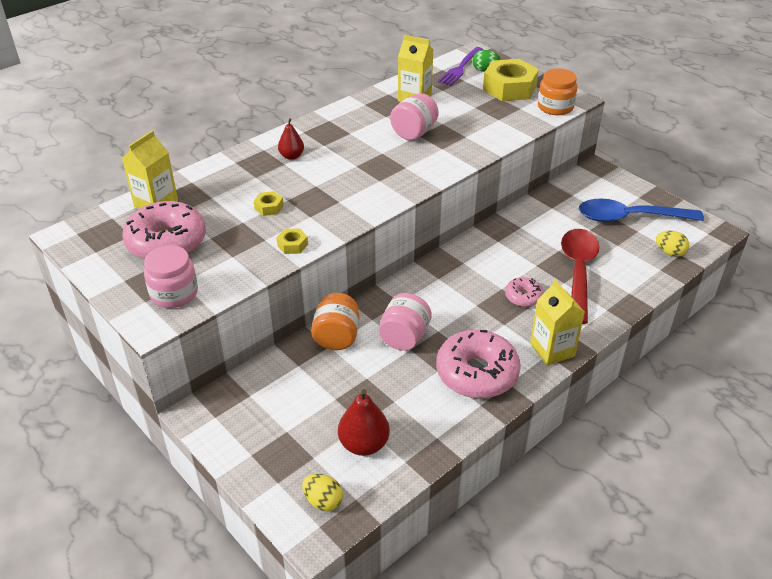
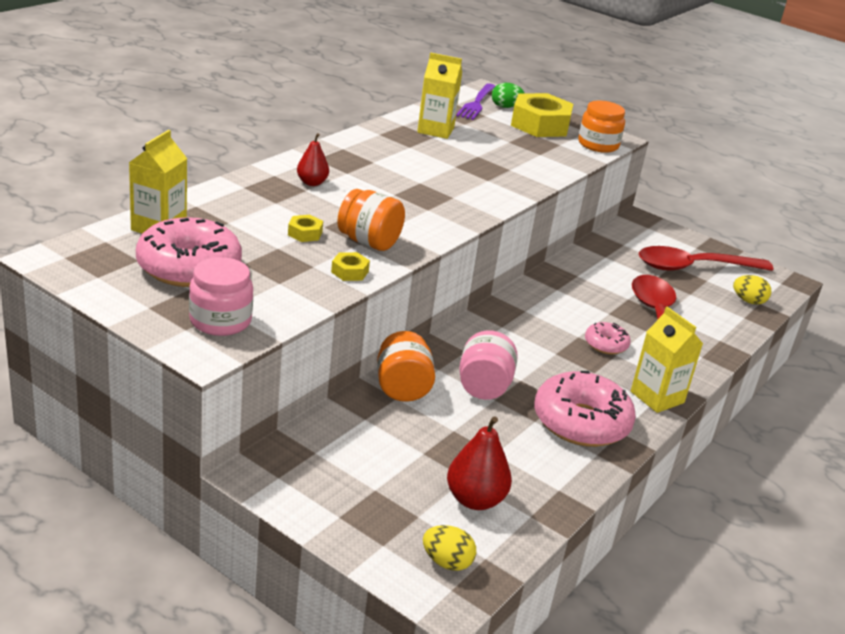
camera: 15 degrees left, 10 degrees down
(318, 215) = (369, 242): none -> orange jar
(414, 133) = (449, 164): pink jar -> none
(630, 218) = (694, 267): blue spoon -> red spoon

